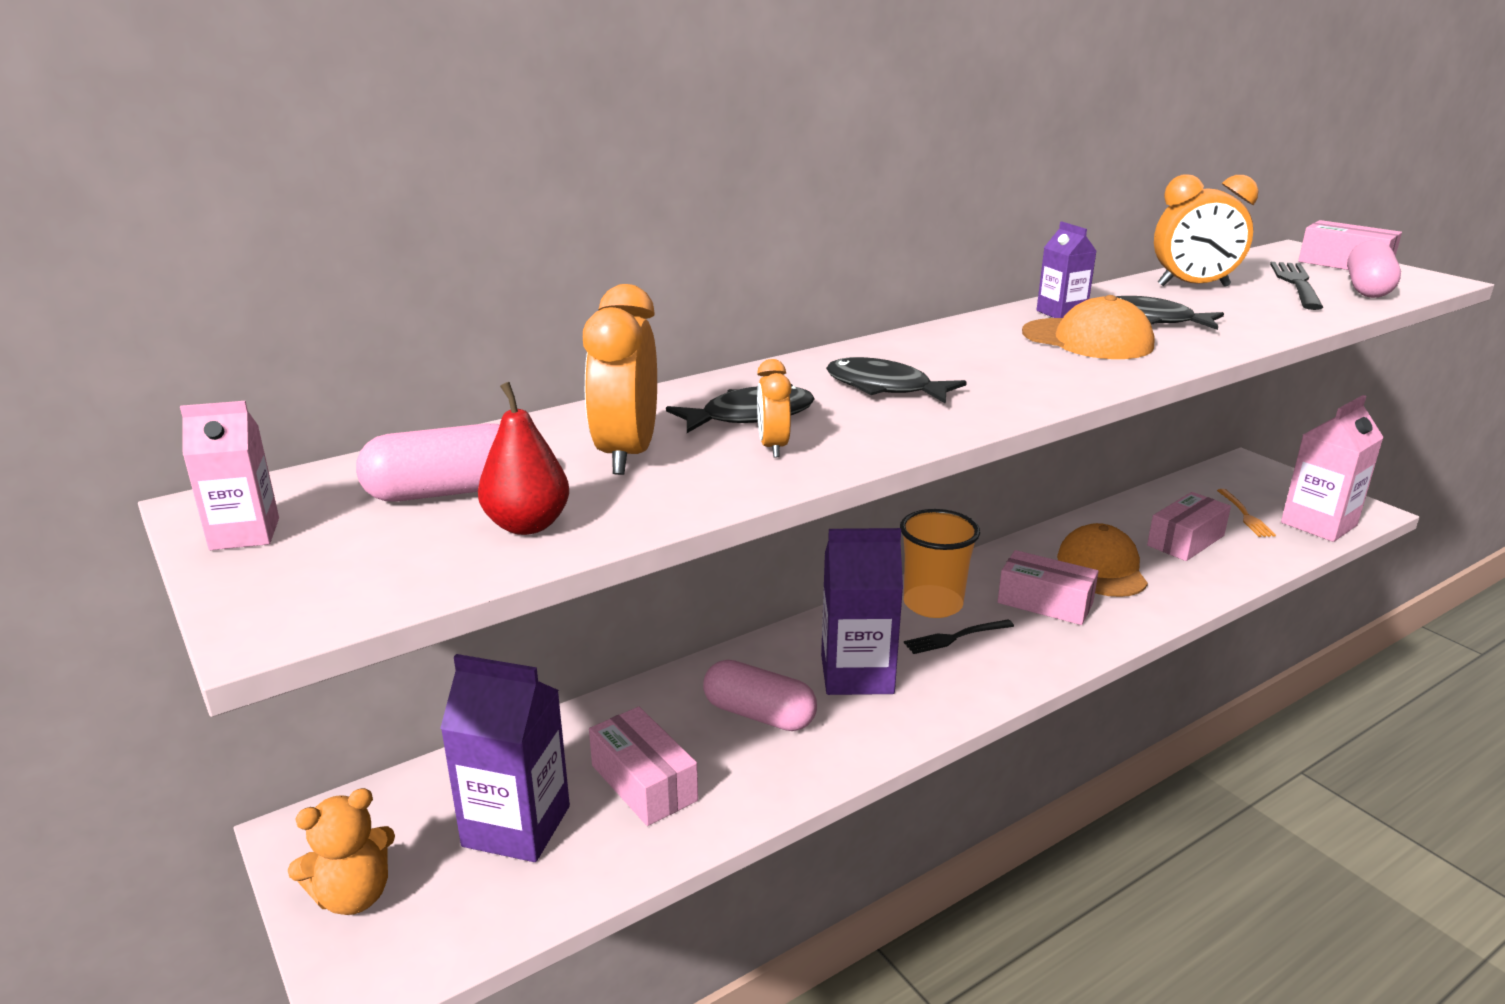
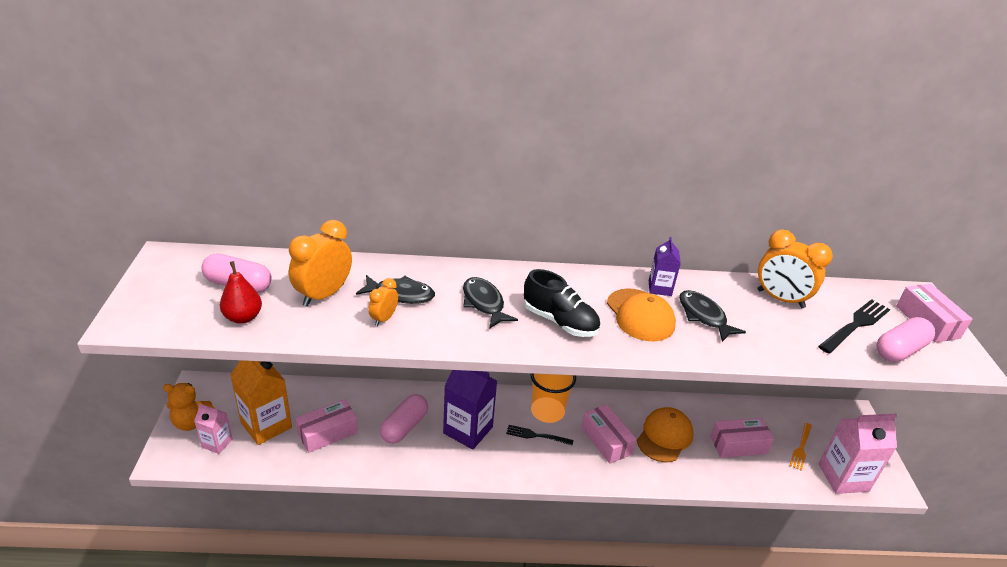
camera: 30 degrees right, 10 degrees up
(245, 534) = (157, 275): pink carton -> pink carton (217, 443)
(516, 826) = (266, 425): purple carton -> orange carton
(644, 783) = (328, 433): pink box -> pink box turned 60 degrees clockwise
(759, 714) = (404, 427): pink capsule -> pink capsule turned 60 degrees clockwise
(1011, 373) = (560, 321): none -> black shoe

